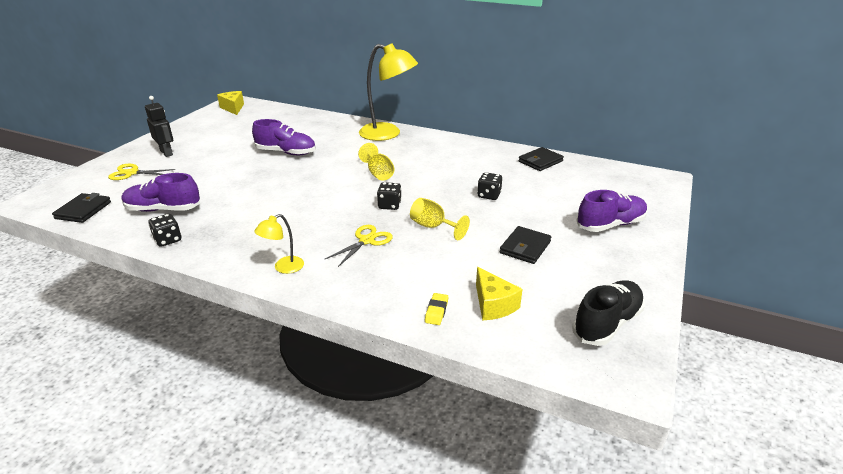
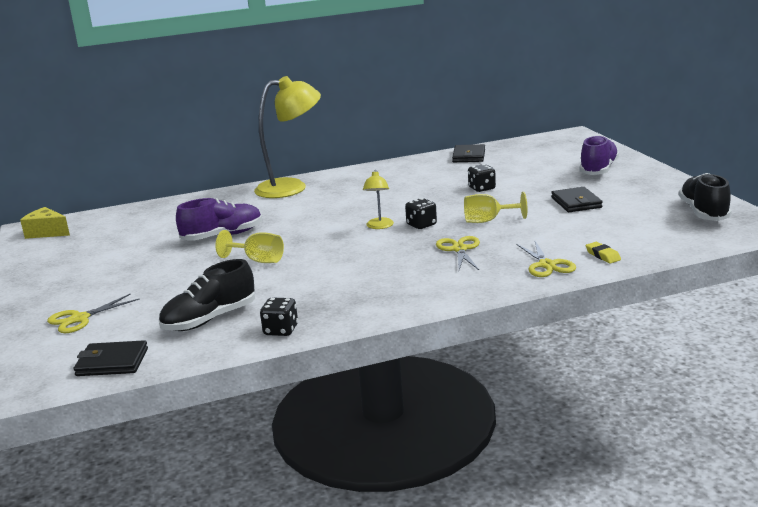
camera: 40 degrees left, 10 degrees down
(83, 210) = (112, 362): black wallet -> black wallet turned 60 degrees counterclockwise
(163, 209) = (210, 319): purple shoe -> black shoe
(166, 153) = (74, 290): black robot -> none
(283, 268) = (437, 291): yellow lamp -> yellow lamp (379, 226)
(378, 173) = (357, 212): yellow goblet -> yellow goblet (258, 260)
(384, 293) = (547, 265): none -> yellow scissors
(493, 305) = (627, 236): yellow cheese -> none

